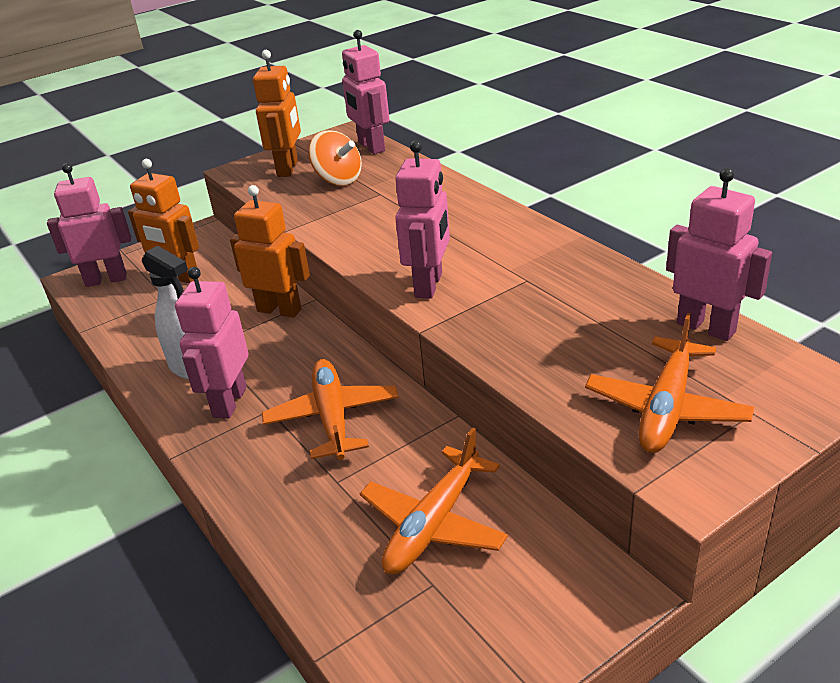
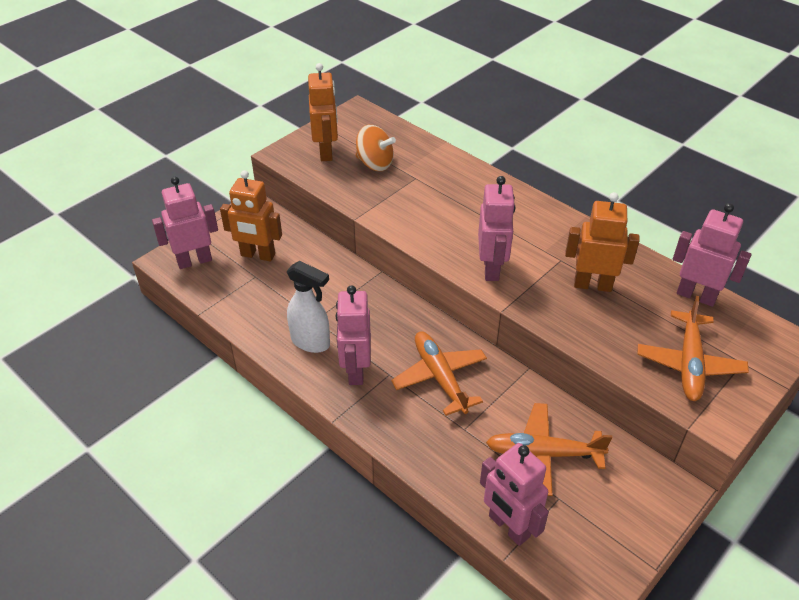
camera: 15 degrees left, 10 degrees up
(279, 310) = (357, 283): orange robot -> orange robot (592, 285)
(371, 147) = (387, 127): pink robot -> pink robot (508, 527)
(434, 523) = (544, 454): orange plane -> orange plane turned 75 degrees clockwise

